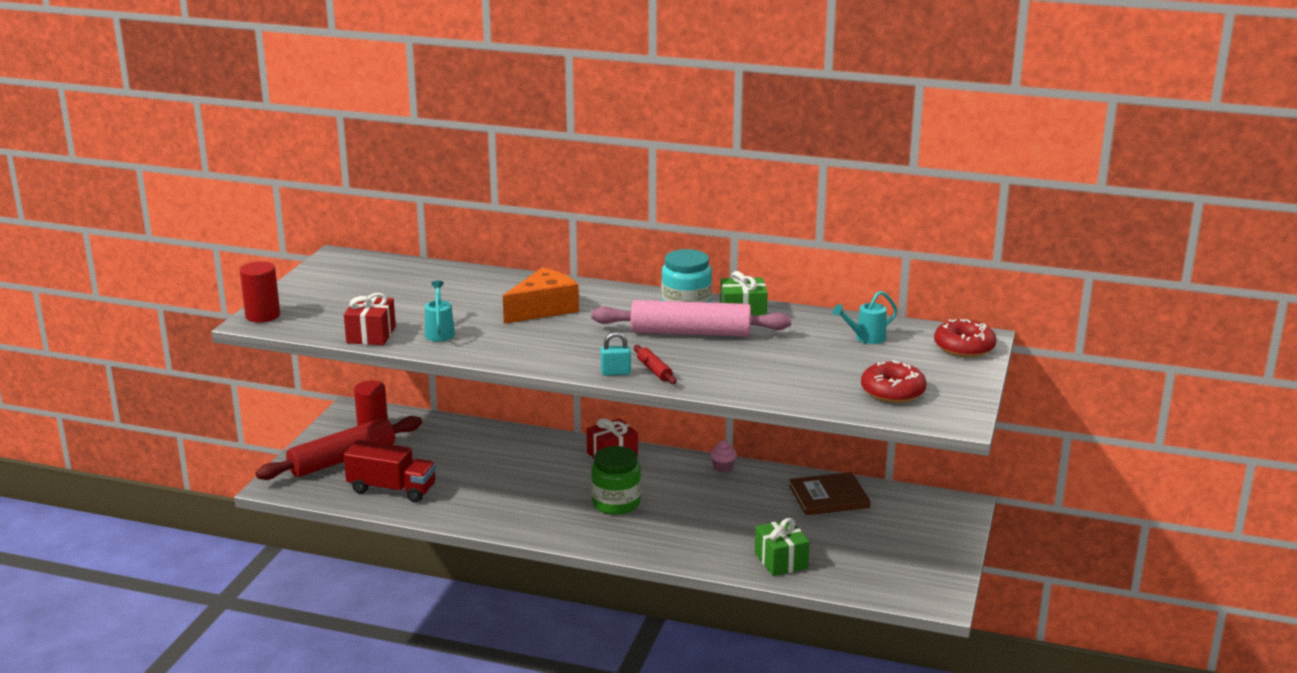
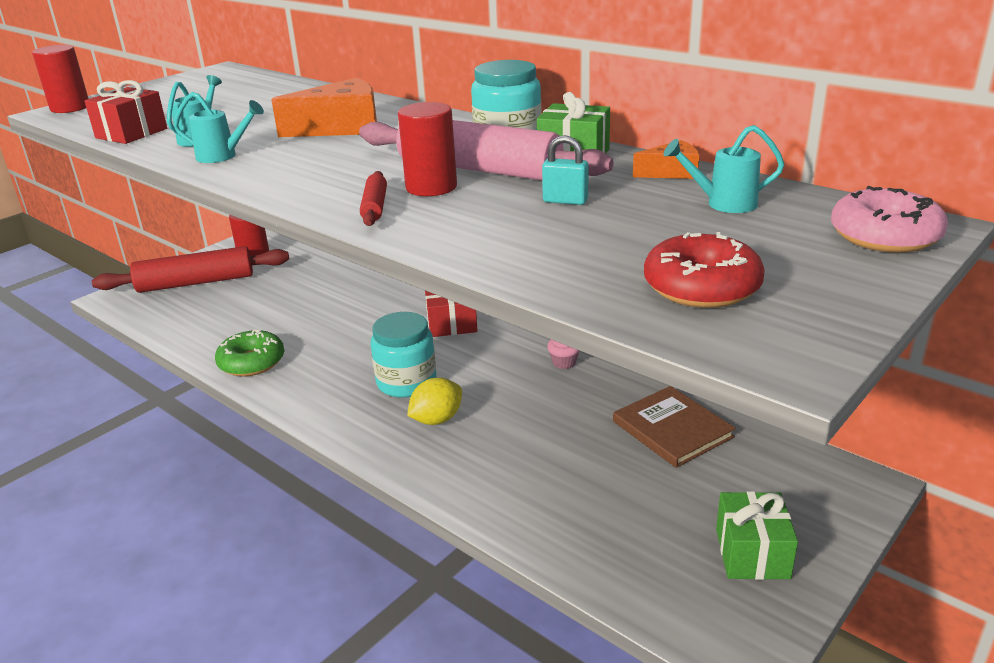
camera: 25 degrees right, 5 degrees up
(392, 489) = (204, 320): red truck -> none
(474, 513) = (252, 362): none -> green donut
(485, 346) = (223, 156): none -> turquoise watering can
(615, 373) = (322, 203): turquoise padlock -> turquoise padlock (565, 201)
(616, 503) = (406, 382): green jar -> turquoise jar
(662, 523) = (437, 419): none -> yellow lemon
(674, 351) = (431, 187): none -> red cylinder
(781, 560) = (543, 511): green gift -> green gift (752, 553)
(817, 319) = (671, 172): none -> orange cheese
(829, 497) = (672, 429): brown book -> brown book turned 45 degrees clockwise
(964, 347) = (884, 236): red donut -> pink donut

